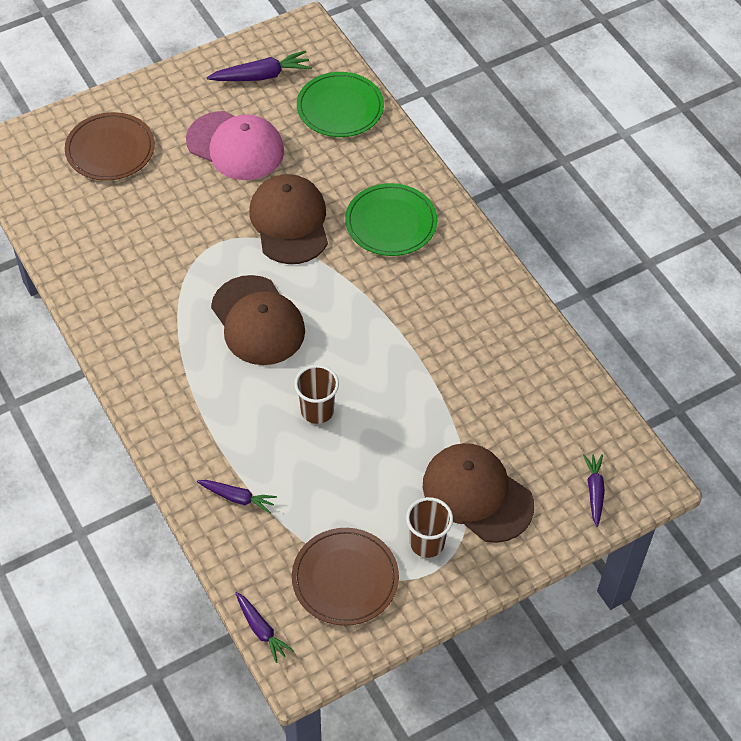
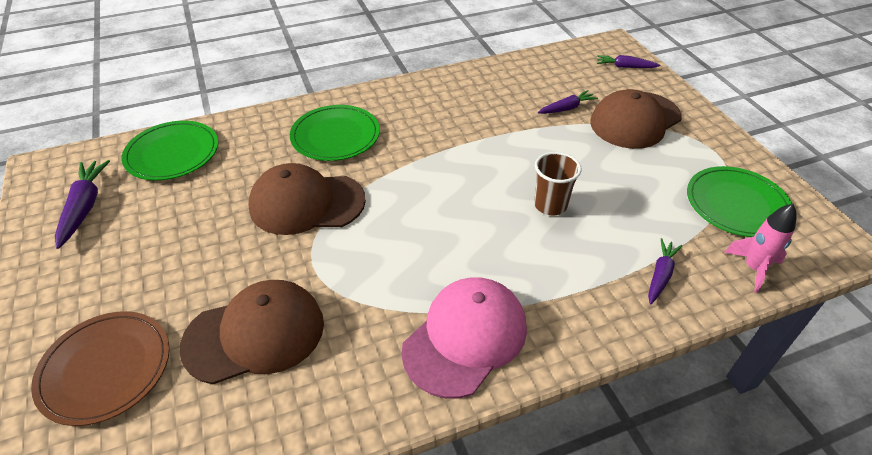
camera: 80 degrees left, 10 degrees down
(235, 146) = (176, 238): pink cap -> pink cap (465, 338)
(255, 577) = (753, 268): none -> pink rocket
(258, 321) = (432, 239): brown cap -> brown cap (255, 334)
(261, 630) = (813, 269): purple carrot -> purple carrot (567, 108)
(345, 578) = (737, 204): brown plate -> green plate
(427, 543) = (687, 152): brown cup -> none

